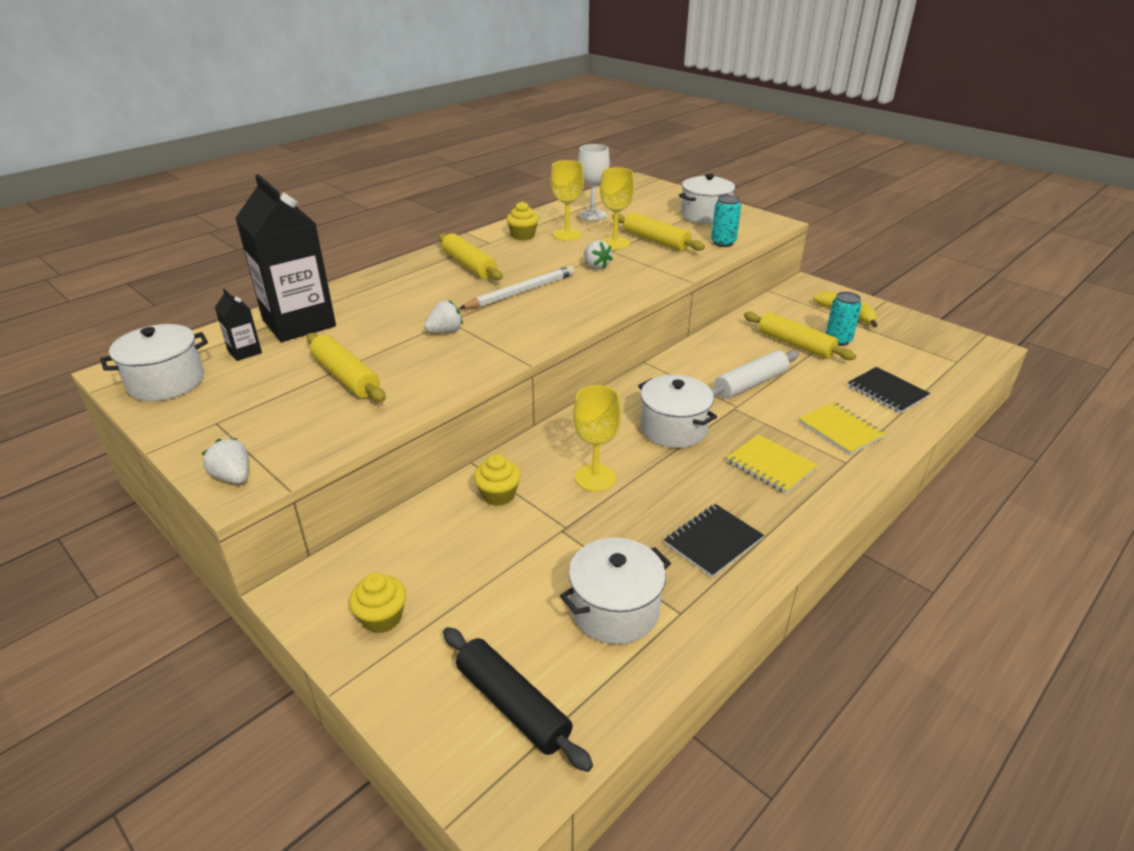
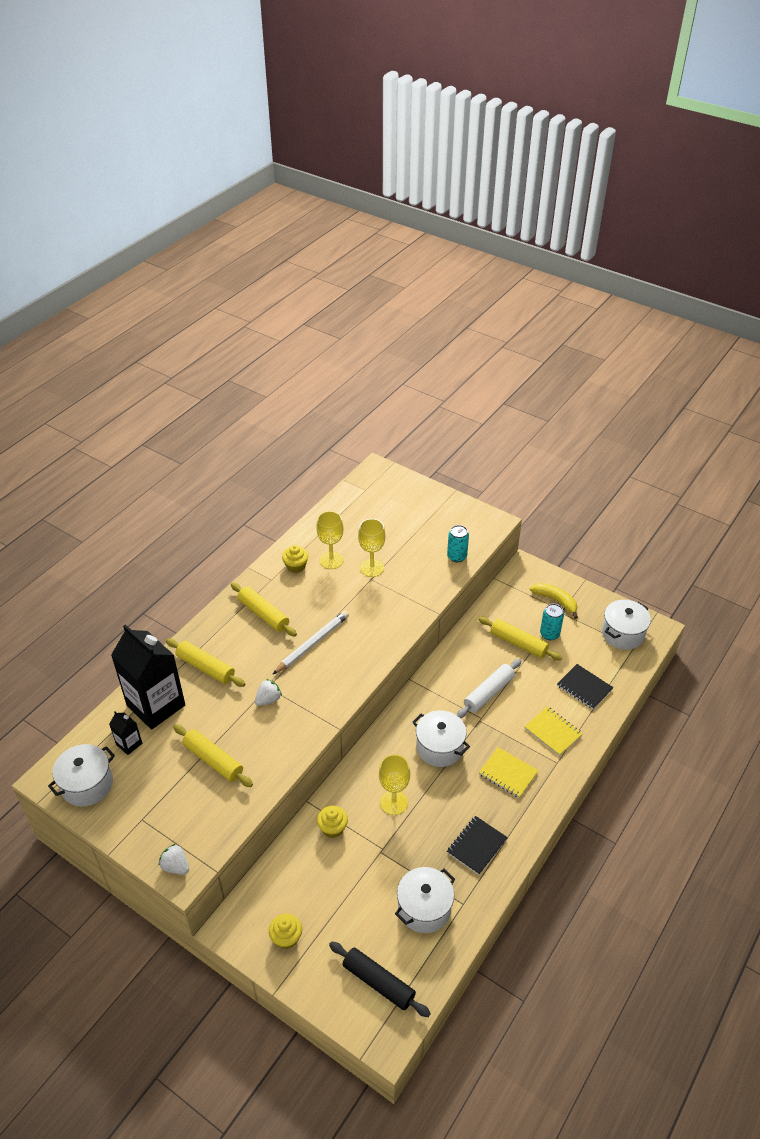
camera: 10 degrees left, 10 degrees up
(592, 215) = (346, 528): white goblet -> none
(596, 266) = (363, 602): white strawberry -> none
(655, 241) = (403, 560): yellow rolling pin -> yellow rolling pin (206, 667)
(705, 215) = (438, 517): white pot -> white pot (622, 634)

